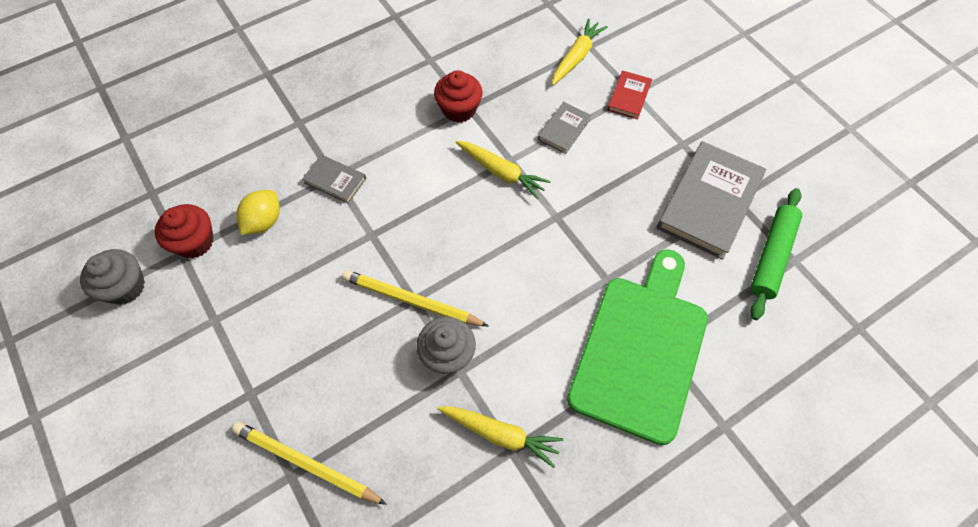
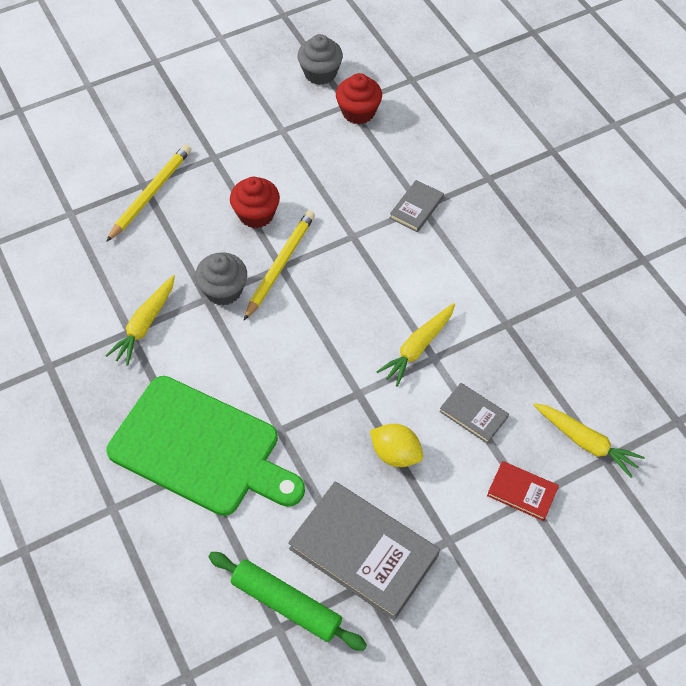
camera: 95 degrees right, 5 degrees down
(264, 221) = (375, 157): yellow lemon -> yellow lemon (395, 454)
(459, 109) = (504, 315): red cupcake -> red cupcake (256, 214)

